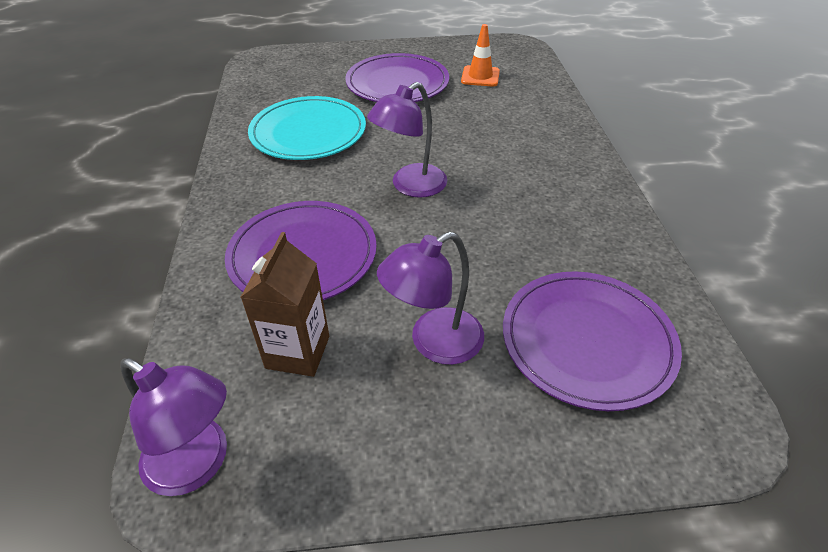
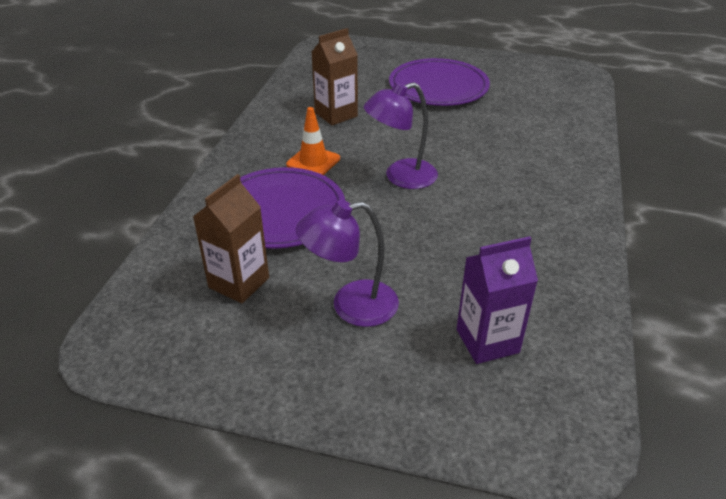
camera: 20 degrees right, 5 degrees down
(198, 464) = (129, 339): purple lamp -> none
(308, 132) = (336, 114): turquoise plate -> brown carton
(480, 76) = (522, 94): orange traffic cone -> orange traffic cone (313, 161)
(587, 341) = (487, 341): purple plate -> purple carton

